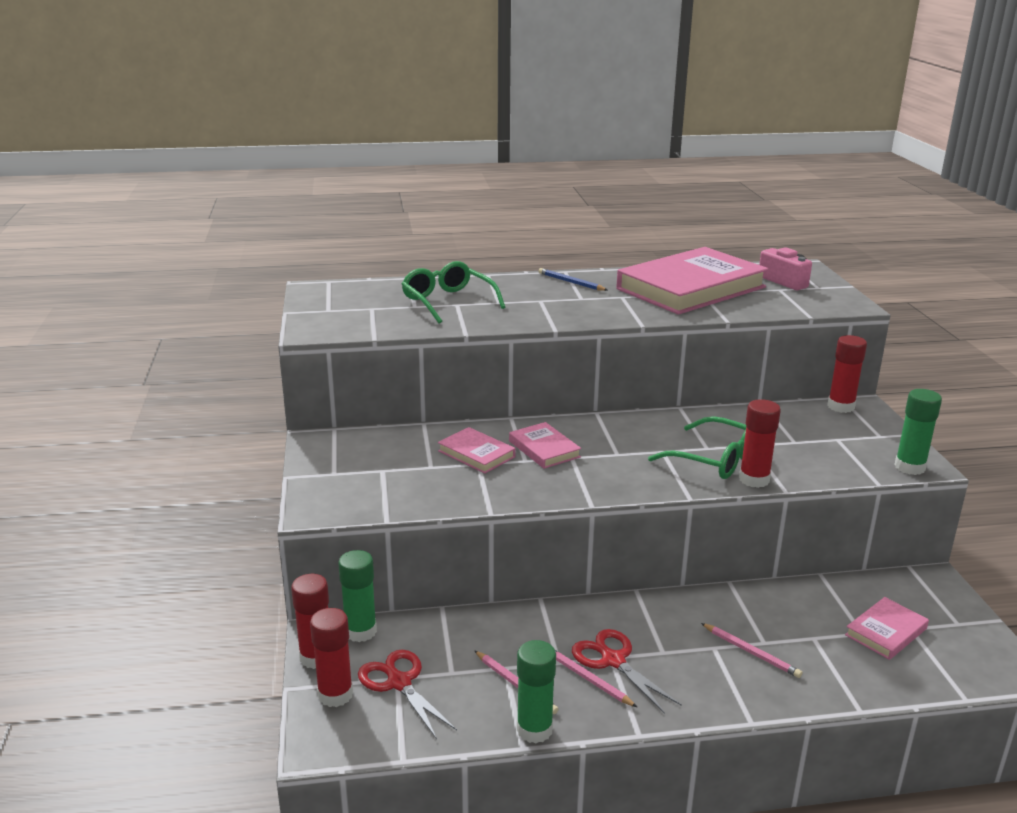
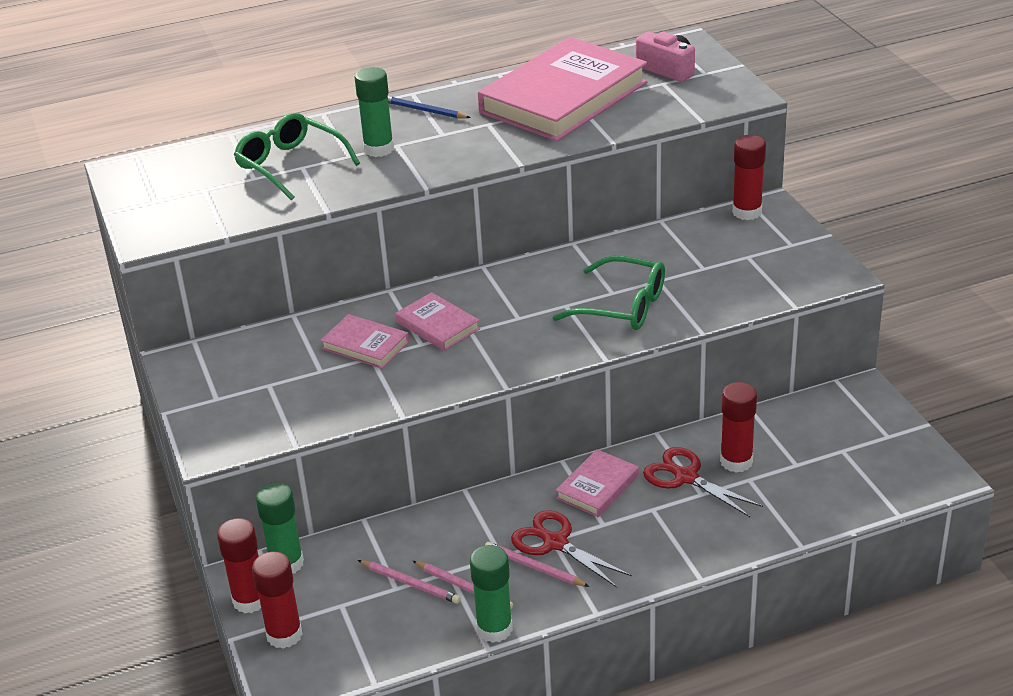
camera: 10 degrees left, 10 degrees up
(399, 683) = (345, 609): red scissors -> red scissors (686, 477)
(751, 652) = (690, 507): pink pencil -> pink pencil (410, 583)
(754, 479) = (668, 324): red glue stick -> red glue stick (736, 461)
(886, 632) = (819, 459): pink book -> pink book (597, 487)
(909, 467) = (824, 280): green glue stick -> green glue stick (379, 149)

